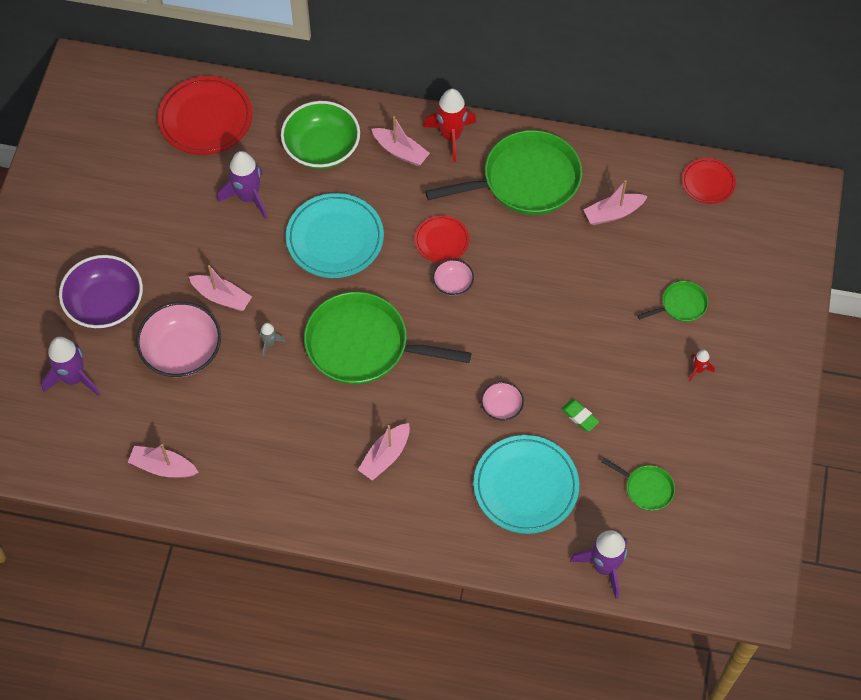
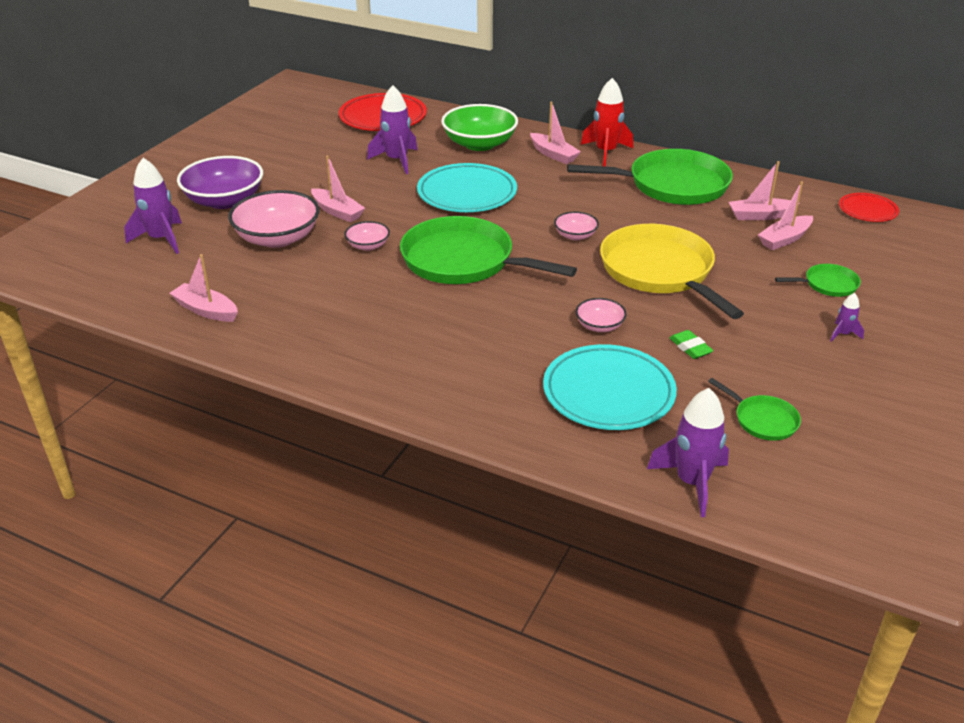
camera: 15 degrees right, 25 degrees down
(270, 343) = (368, 246): grey rocket -> pink bowl
(385, 456) = (451, 341): pink boat -> pink boat (784, 239)
(441, 241) = (573, 208): red plate -> none
(537, 320) = (660, 271): none -> yellow pan
(698, 369) = (843, 334): red rocket -> purple rocket

